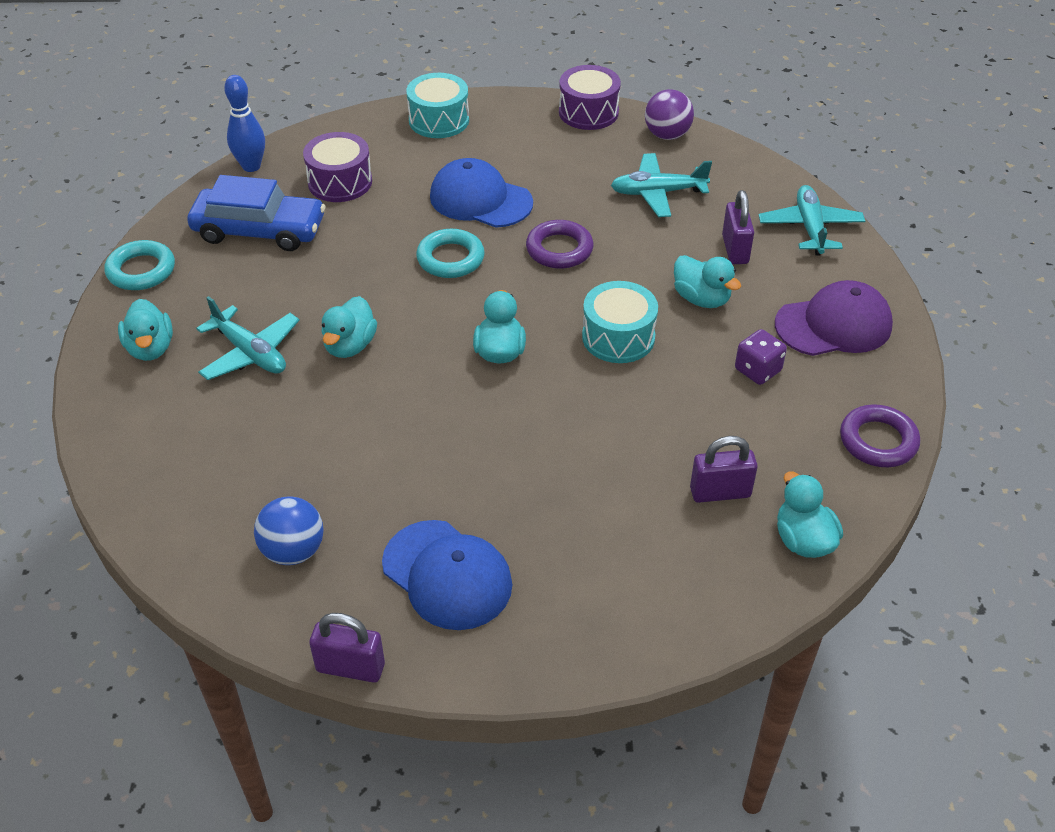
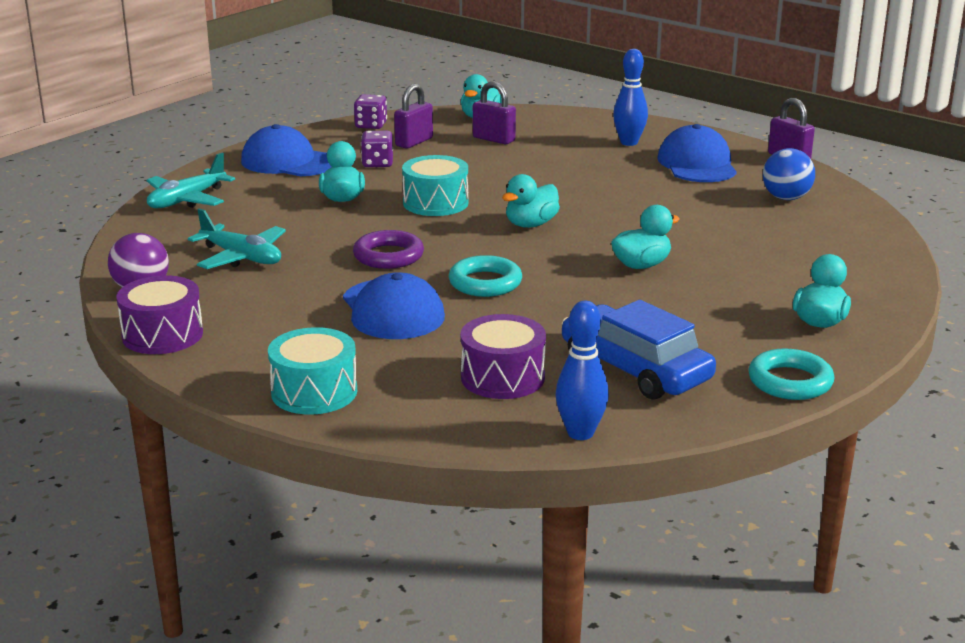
camera: 140 degrees left, 20 degrees down
(250, 353) = (730, 289): turquoise plane -> none
(571, 583) = (629, 142): none -> blue bowling pin
(735, 249) = (263, 209): purple padlock -> purple padlock (414, 142)
(833, 325) = (288, 162): purple cap -> blue cap
(878, 441) = (371, 125): purple ring -> purple dice

